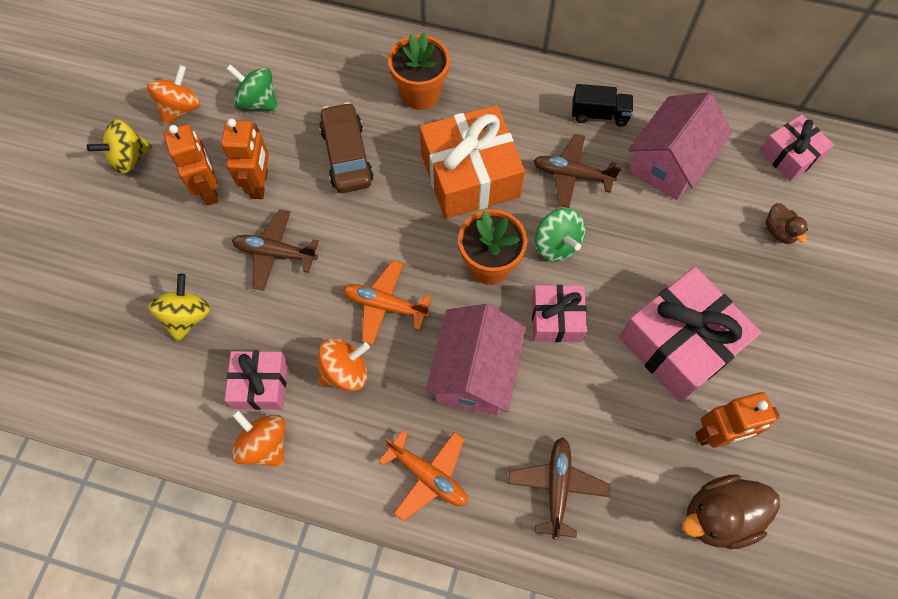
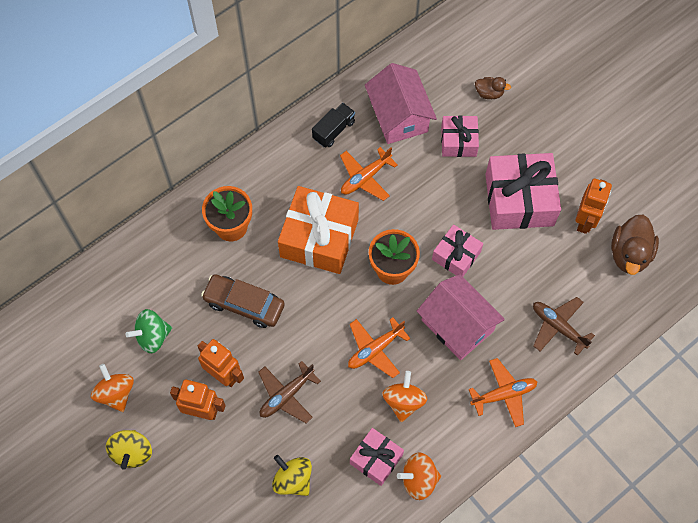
camera: 55 degrees left, 0 degrees up
(556, 245) = (407, 221): green spinning top -> none
(572, 175) = (365, 177): brown plane -> orange plane
(790, 155) = (445, 48): pink gift -> pink gift (458, 141)

